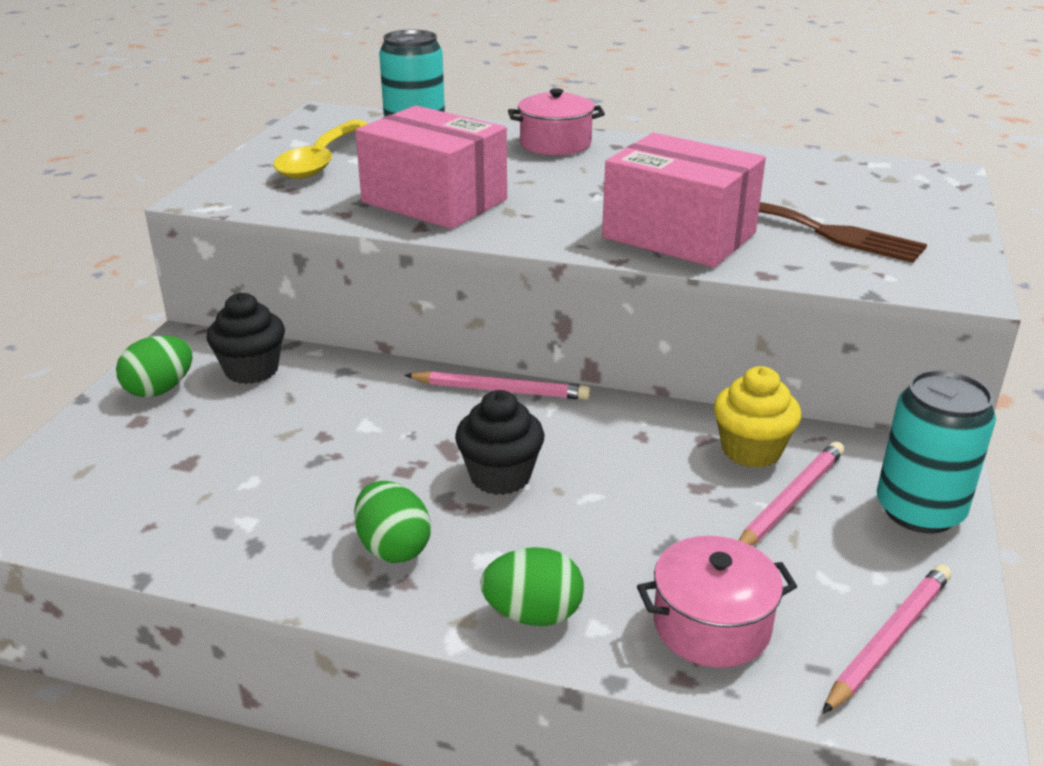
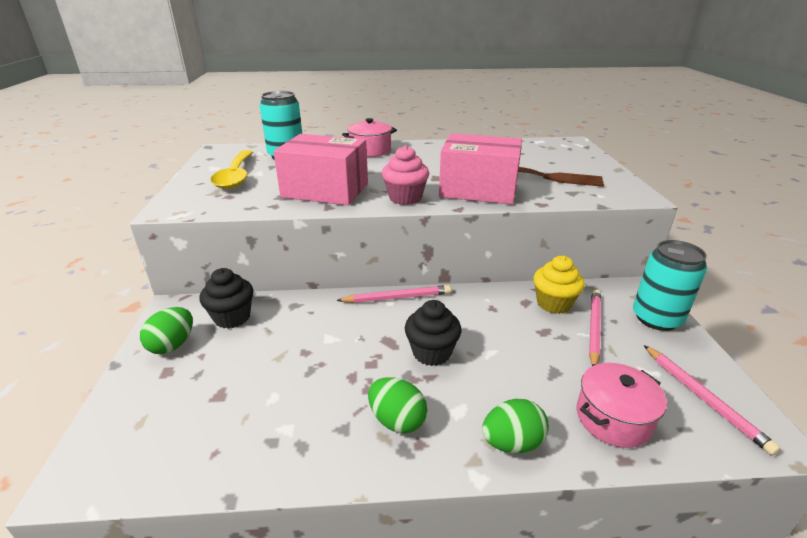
camera: 20 degrees left, 0 degrees up
(547, 231) = (405, 198): none -> pink cupcake
(889, 639) = (703, 399): pink pencil -> pink pencil turned 135 degrees clockwise

